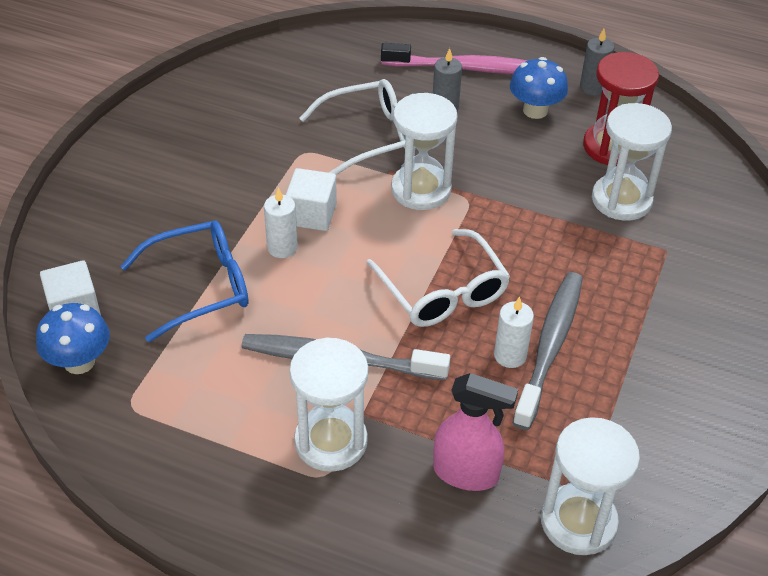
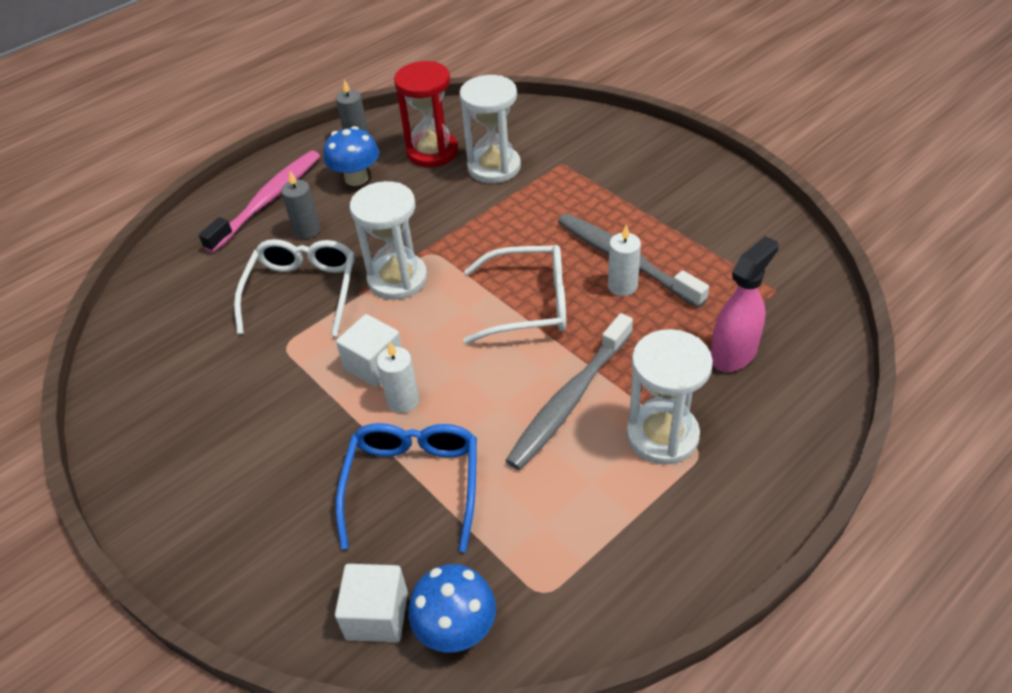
camera: 60 degrees left, 0 degrees up
(578, 522) = (805, 303): white hourglass -> none

